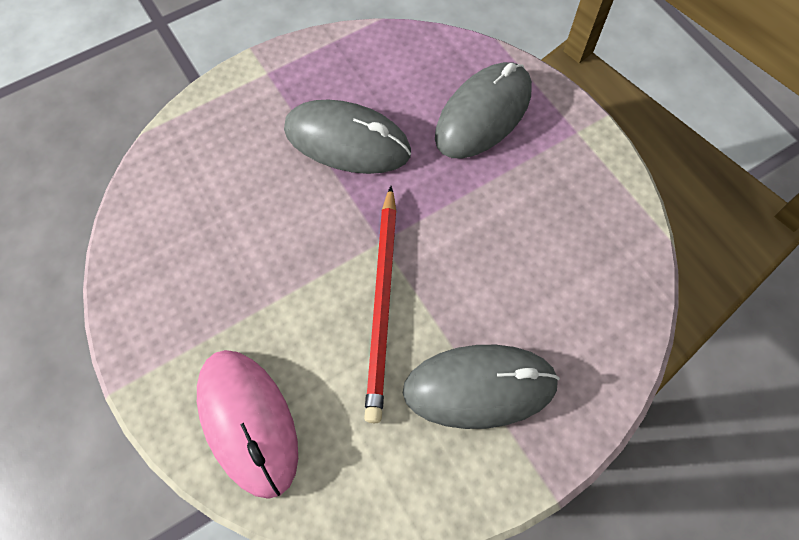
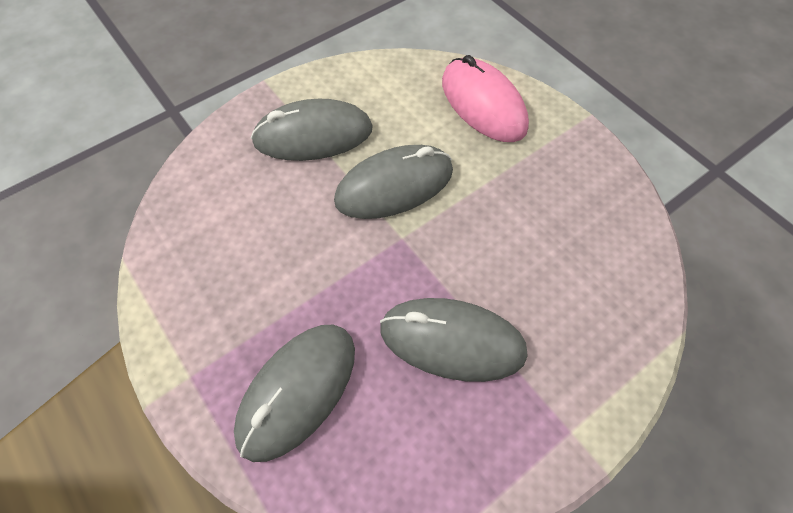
camera: 175 degrees right, 5 degrees down
(382, 304) = (394, 186): red pencil -> grey mouse

